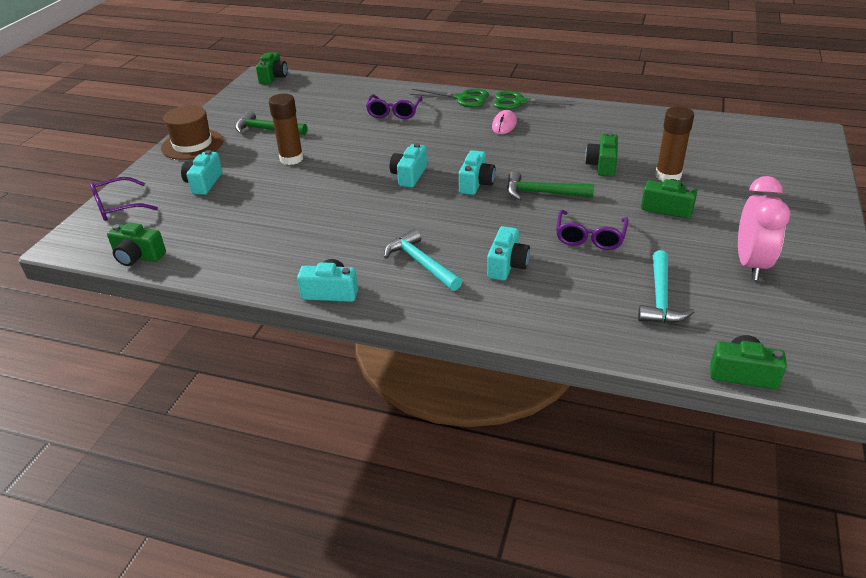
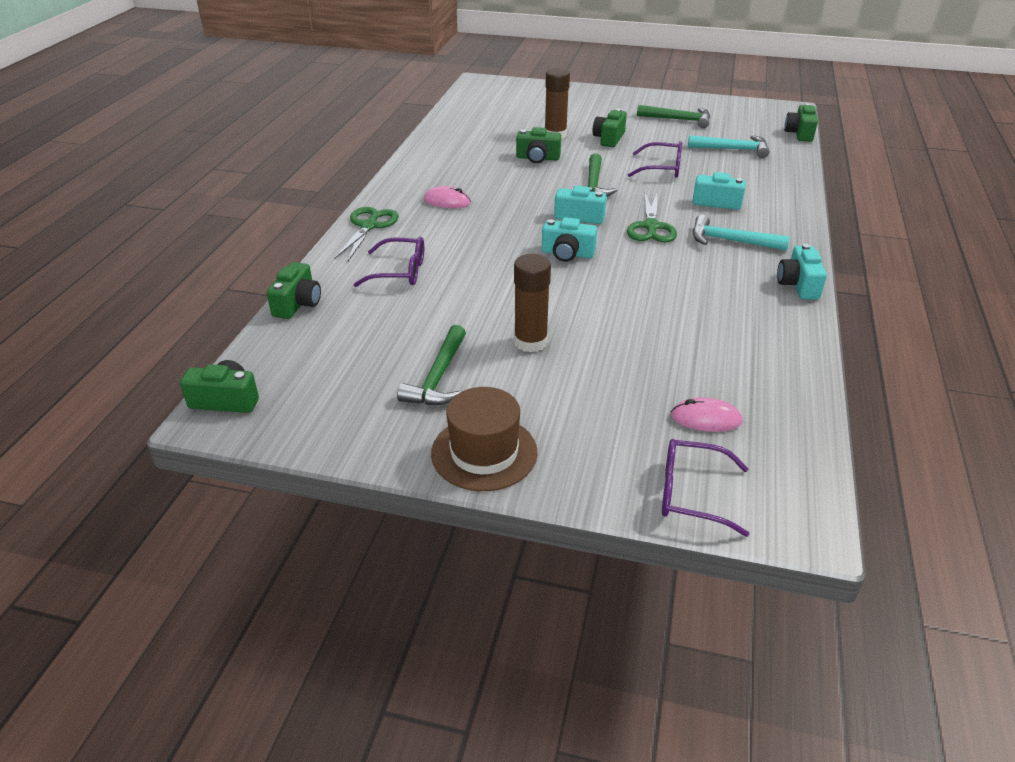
camera: 95 degrees left, 0 degrees up
(118, 207) = (691, 494): purple glasses -> purple glasses turned 135 degrees clockwise
(138, 256) = (802, 437): green camera -> green camera (298, 304)
(178, 219) = (705, 418): none -> pink mouse
(204, 183) = (606, 413): turquoise camera -> none
(421, 263) = (730, 241): turquoise hammer -> turquoise hammer turned 60 degrees clockwise
(518, 102) = (389, 193): green scissors -> green scissors (651, 227)
(751, 264) = (678, 120): pink clock -> green hammer

